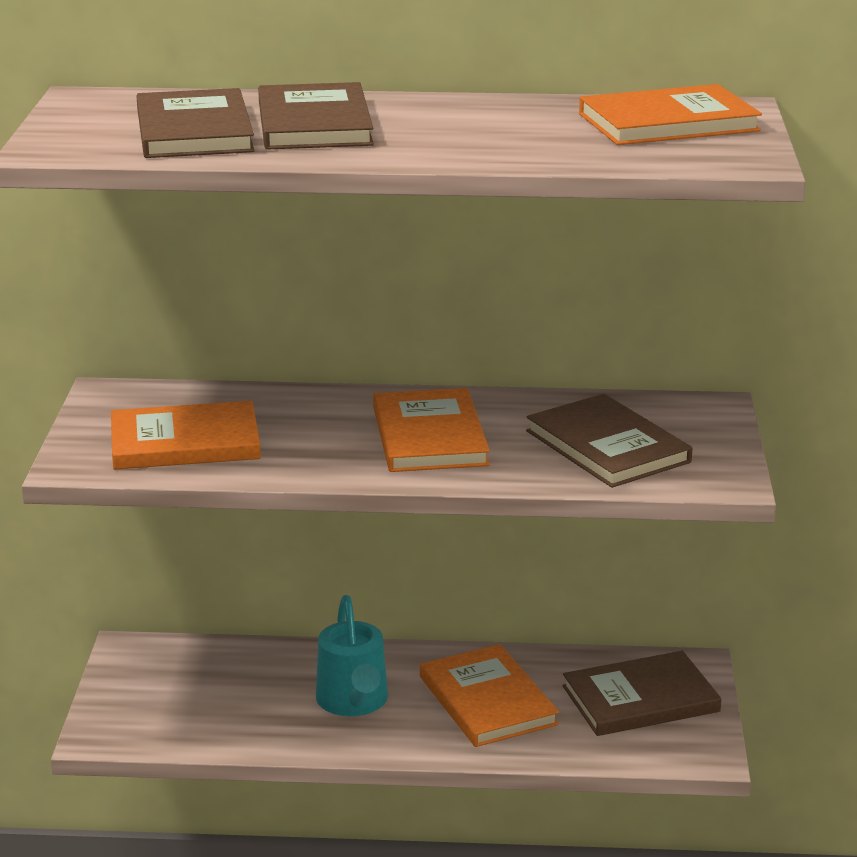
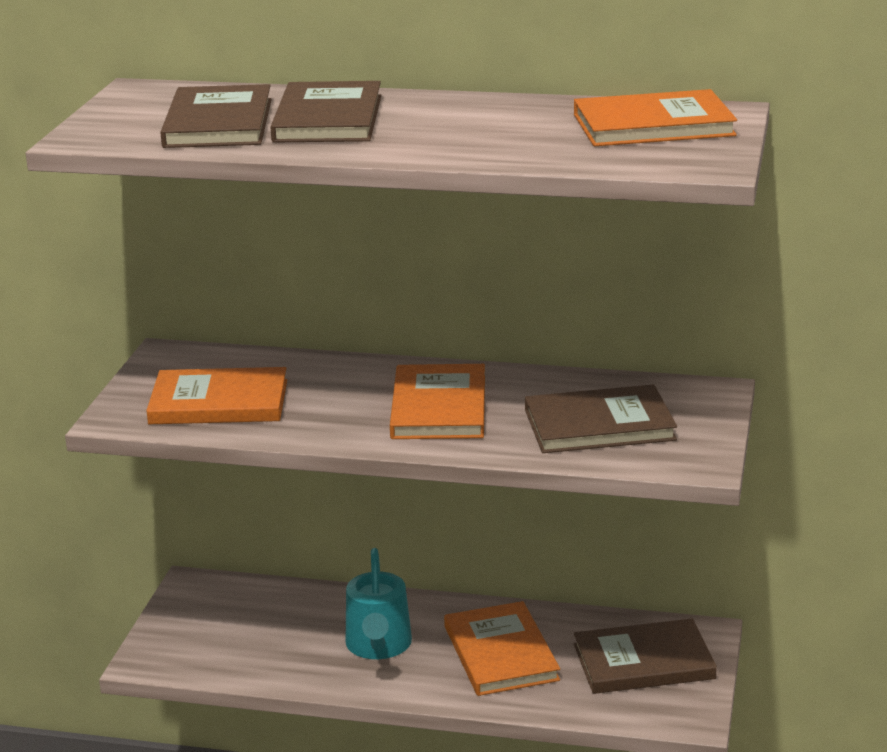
camera: 10 degrees right, 0 degrees up
(607, 446) = (599, 425): brown book -> brown book turned 75 degrees counterclockwise

